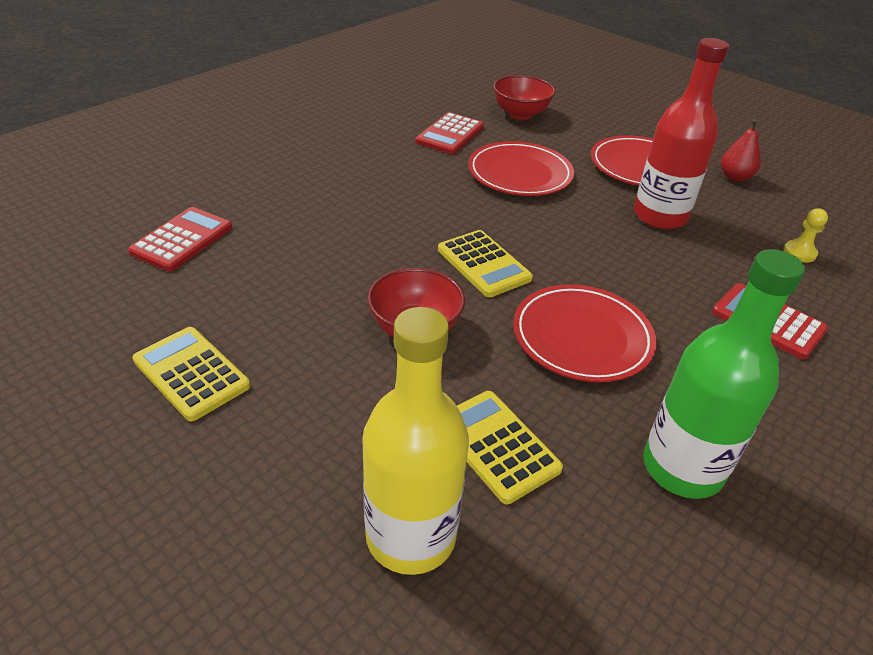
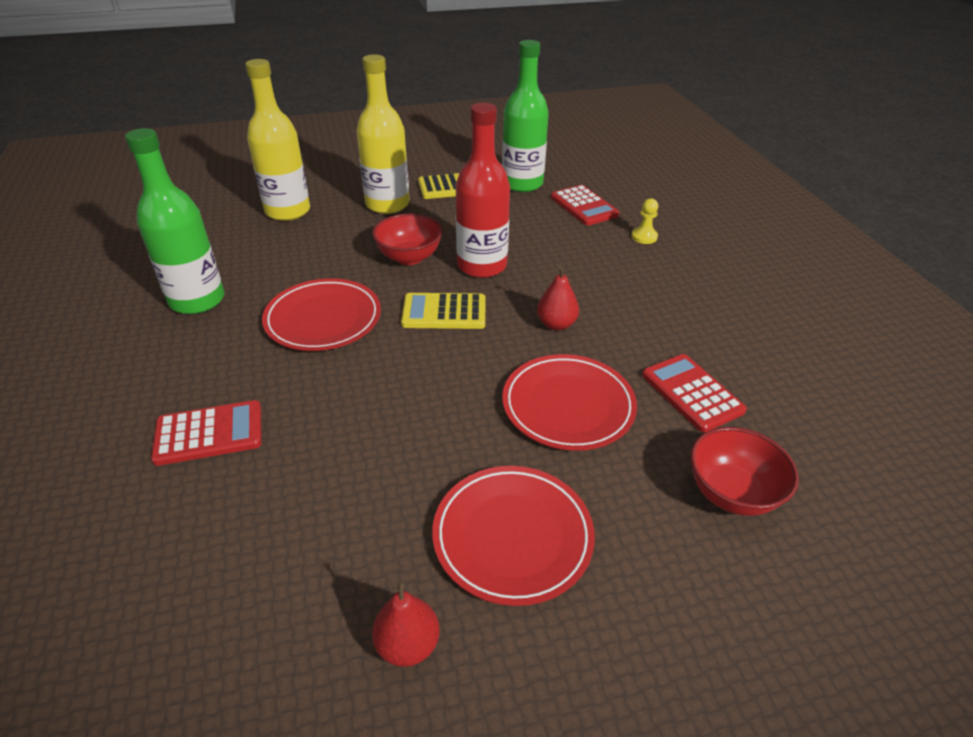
camera: 125 degrees right, 0 degrees up
(140, 307) = (522, 184): none -> green bottle
(297, 418) = (387, 204): none -> yellow bottle
(433, 201) = (556, 324): none -> red pear
(496, 446) = (296, 249): yellow calculator -> none
(659, 216) = (403, 473): red bottle -> red bottle (482, 266)
(799, 253) = (230, 556): yellow pawn -> yellow pawn (644, 237)

